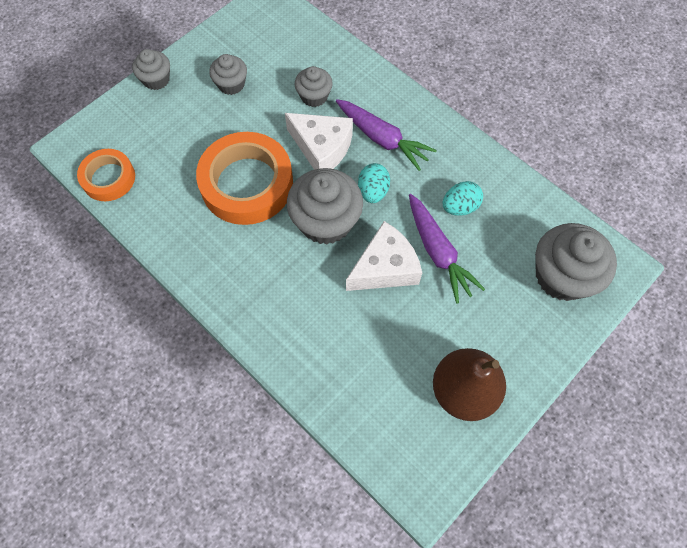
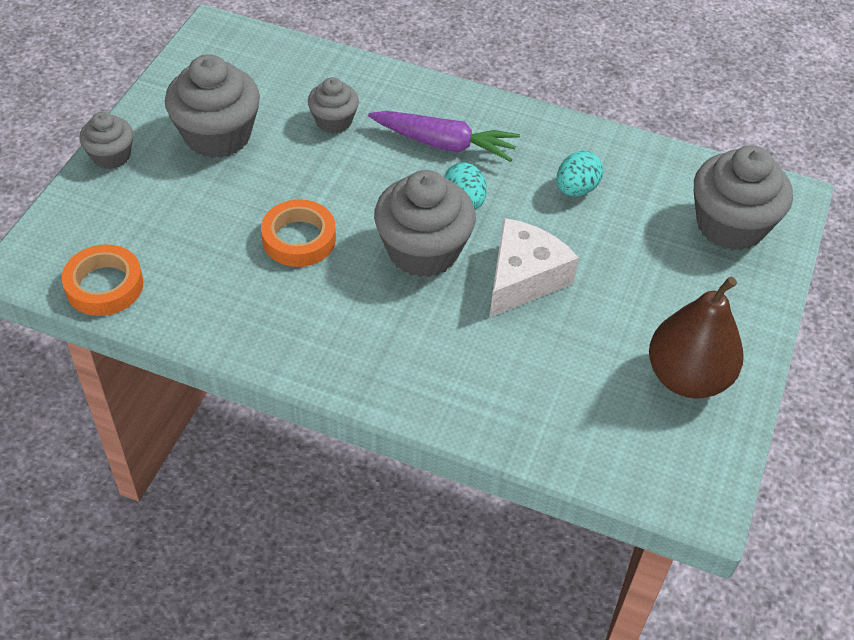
camera: 25 degrees left, 15 degrees down
(231, 84) = (217, 135): grey cupcake -> grey cupcake, size x1.79
(247, 183) = (299, 239): orange tape -> orange tape, size x0.57
(322, 148) = (374, 174): white cheese -> none
(438, 252) = (576, 243): purple carrot -> none

